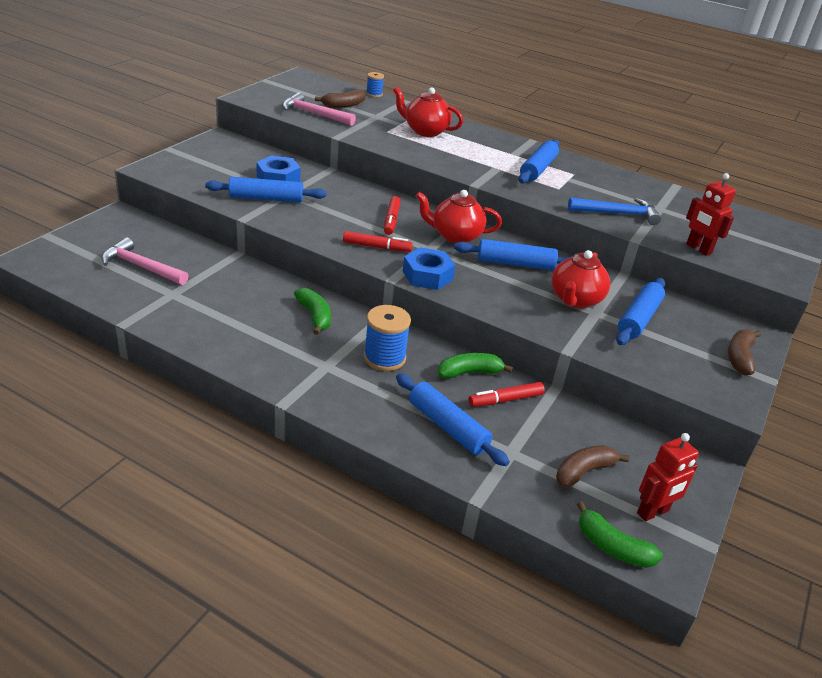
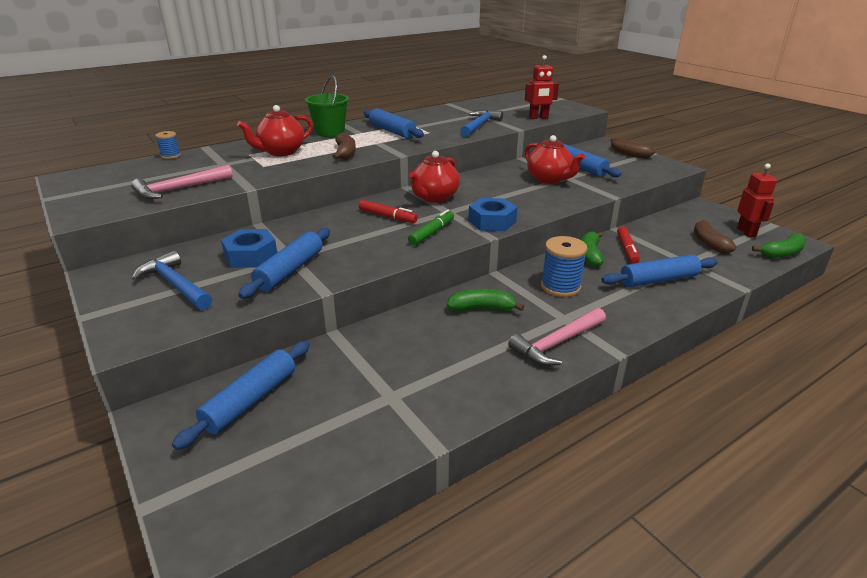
camera: 60 degrees left, 5 degrees down
(141, 267) = (312, 414): pink hammer -> pink hammer (557, 343)
(221, 164) = (175, 284): none -> blue hammer
(344, 105) = (178, 172): brown banana -> brown banana (345, 153)
(377, 247) = (432, 233): red marker -> green marker
(499, 141) = (330, 132): none -> green bucket
(515, 264) = (490, 186): blue rolling pin -> blue rolling pin (251, 400)

